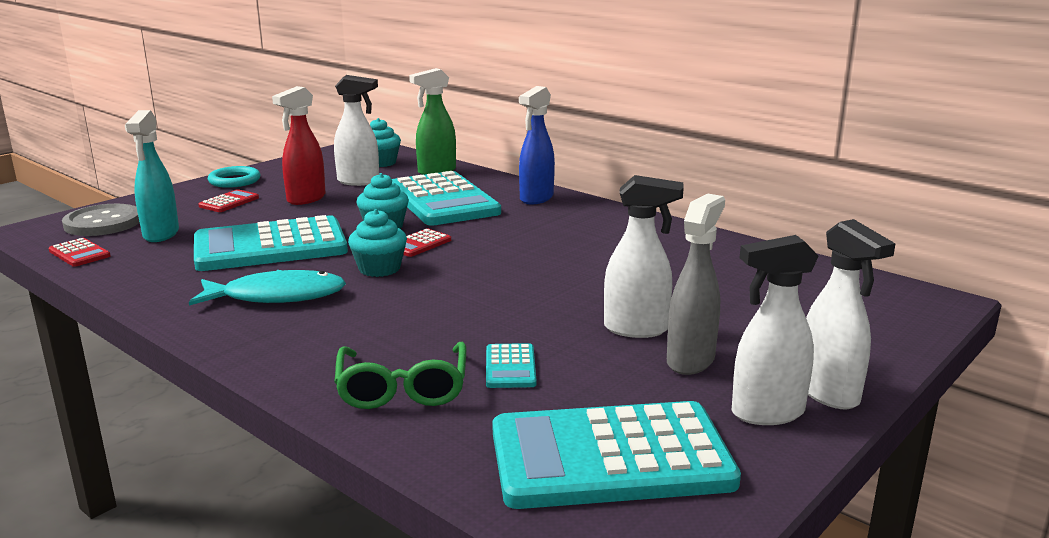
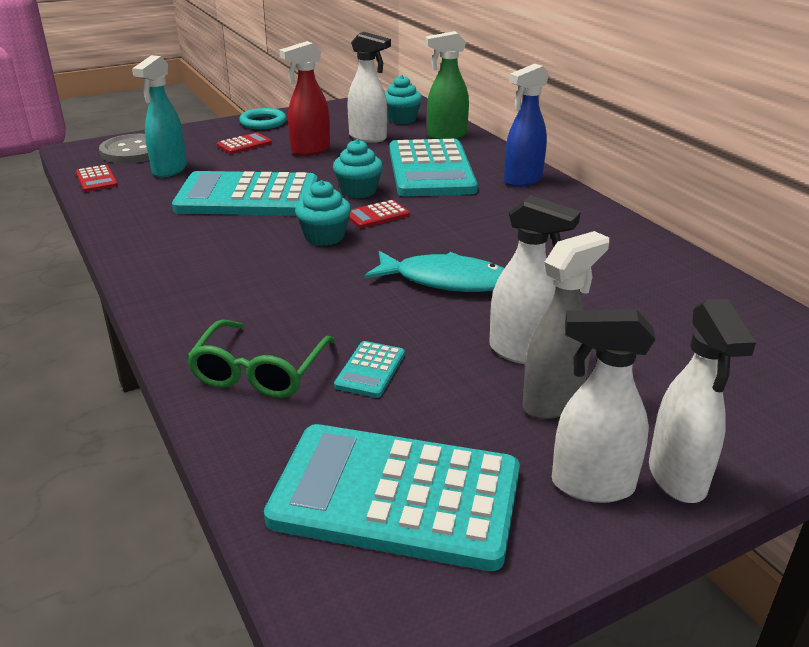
camera: 20 degrees right, 10 degrees up
(277, 296) = (219, 251): turquoise fish -> turquoise fish (446, 281)

